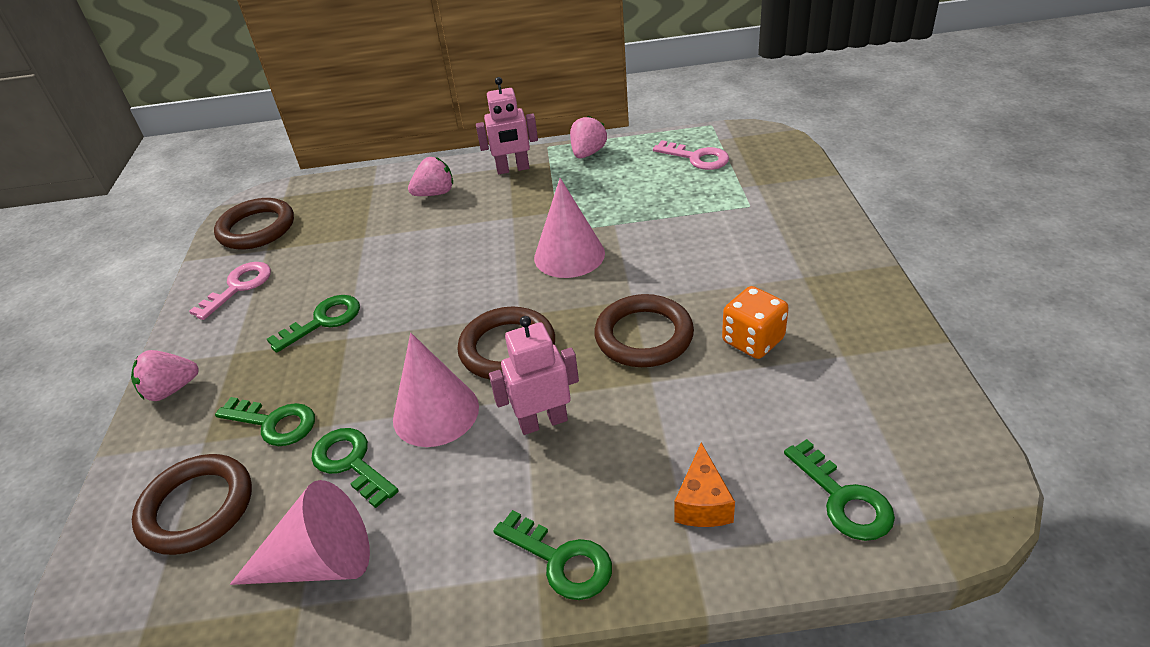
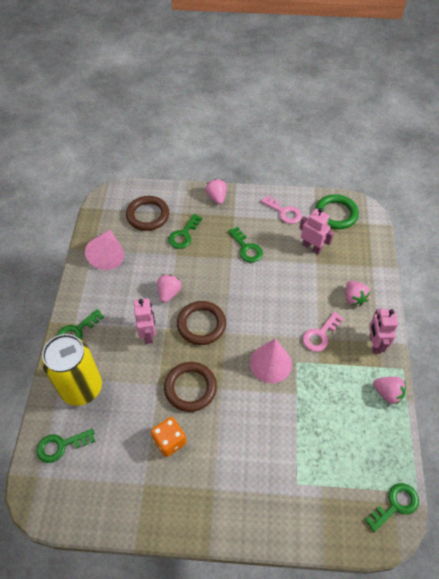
camera: 95 degrees right, 15 degrees up
(257, 228) = (336, 214): brown ring -> green ring
(329, 244) = (312, 247): none -> pink robot
(351, 463) = (151, 262): green key -> green key (395, 505)
(436, 412) = (169, 293): pink cone -> pink strawberry
(697, 158) = (367, 466): pink key -> pink key (320, 335)
(702, 503) = (81, 388): orange cheese -> yellow can

